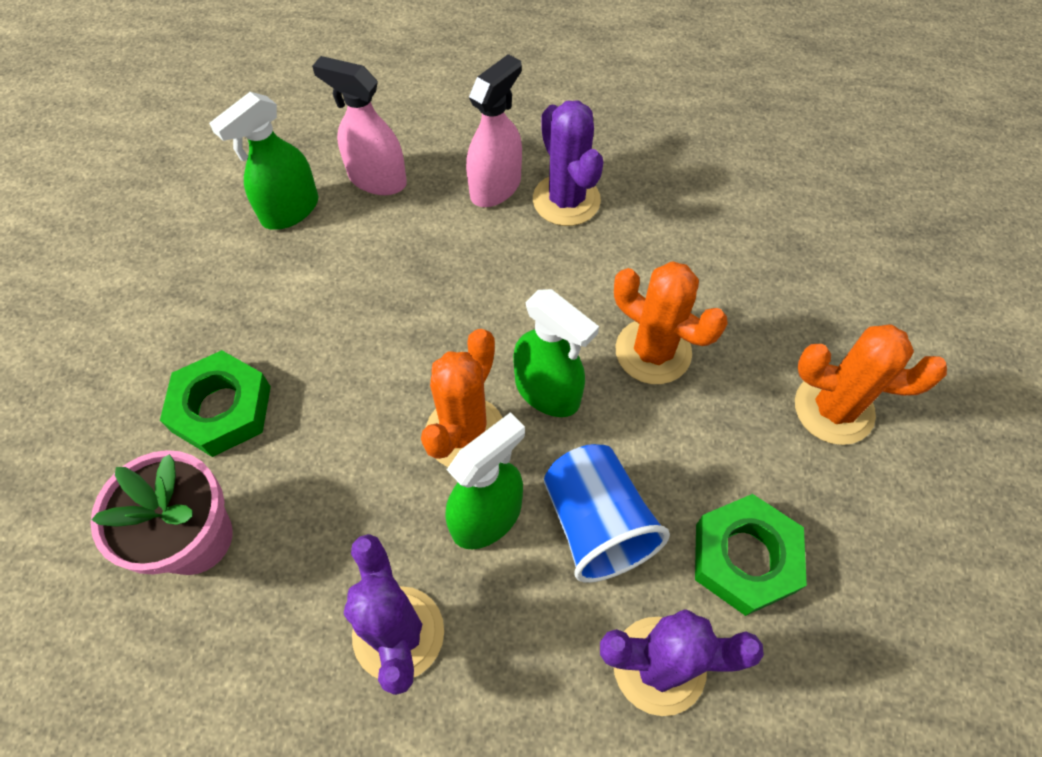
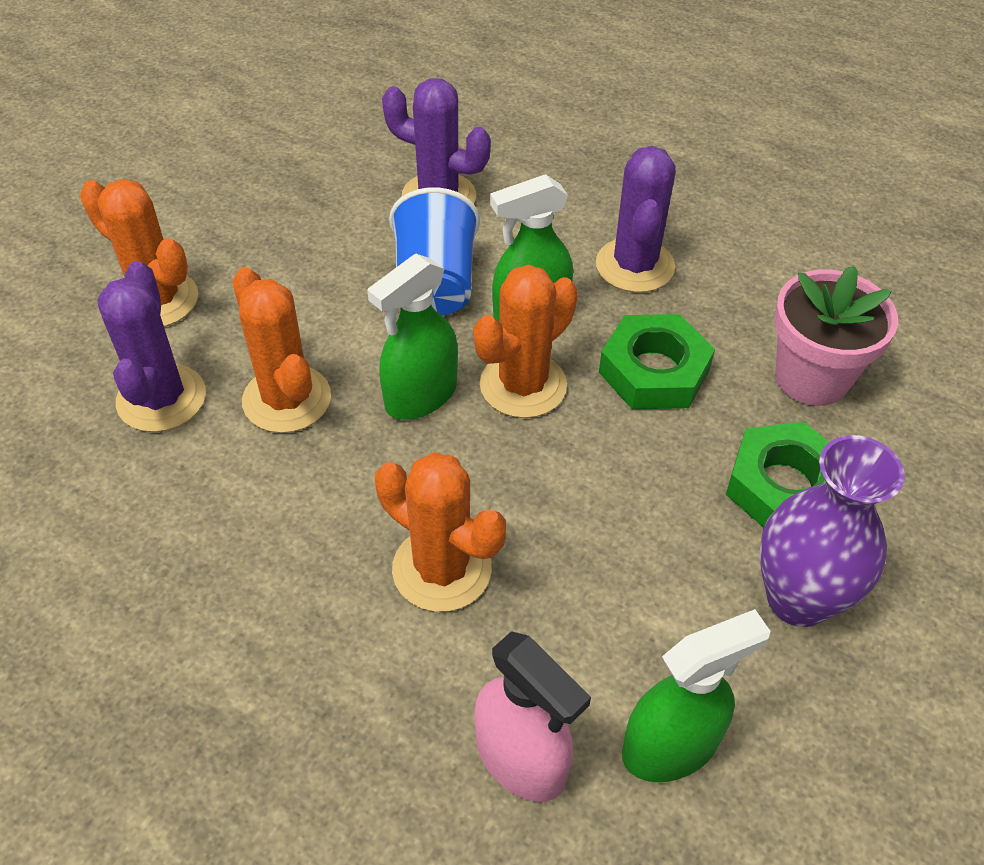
camera: 160 degrees left, 10 degrees down
(210, 321) = (798, 599): none -> purple vase
(467, 264) = (442, 569): none -> orange cactus
(495, 187) = (348, 678): pink spray bottle -> none
(547, 392) = (420, 396): green spray bottle -> green spray bottle turned 105 degrees counterclockwise
(566, 200) = (261, 620): purple cactus -> purple cactus (161, 398)
(745, 558) = (327, 231): green nut -> green nut (654, 371)

